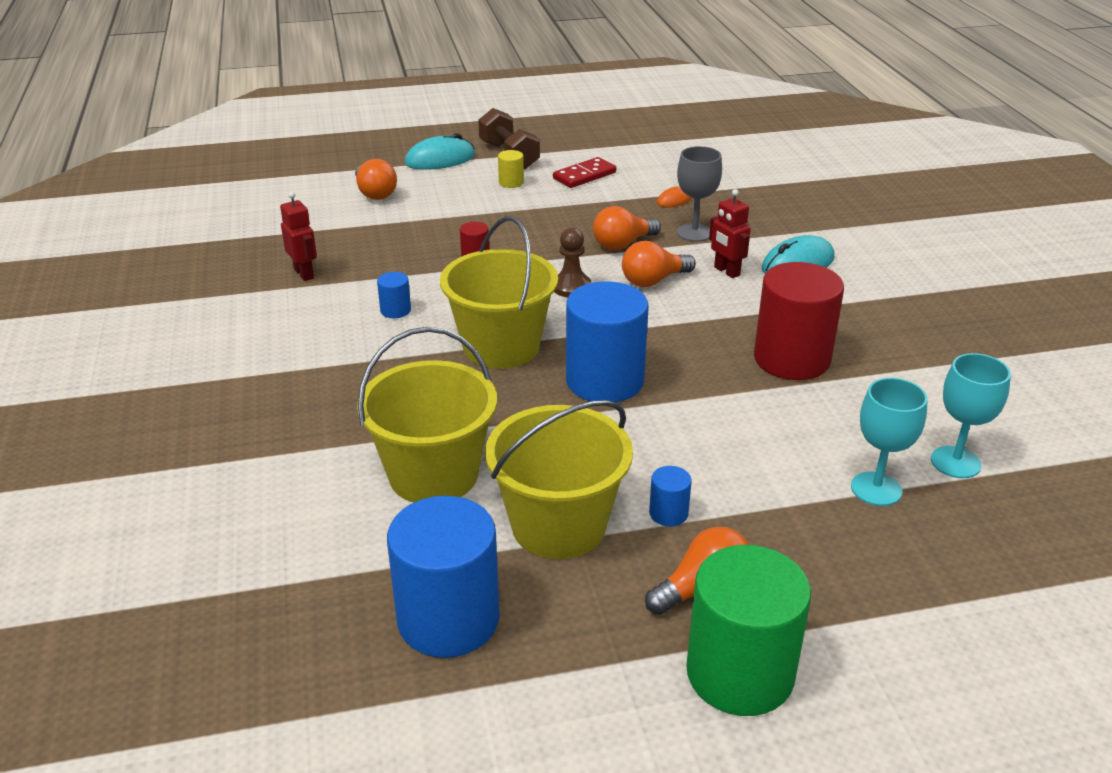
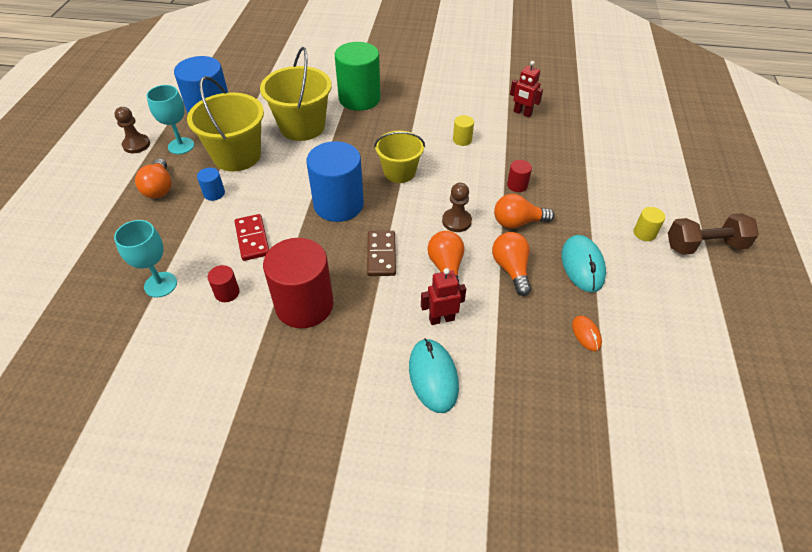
camera: 110 degrees right, 15 degrees up
(304, 274) = (522, 113): red robot -> red robot turned 45 degrees clockwise
(375, 193) = (636, 157): orange light bulb -> orange light bulb (517, 222)
(395, 310) = (462, 140): blue cylinder -> yellow cylinder
(440, 159) = (699, 202): turquoise mouse -> turquoise mouse (582, 265)
(501, 347) = (399, 172): yellow bucket -> yellow bucket, size x0.66
(584, 175) = (653, 285): red domino -> red domino (252, 239)
(610, 694) = (136, 145): none -> brown pawn
(669, 326) = (381, 255): none -> brown domino
(694, 233) = (516, 324): grey goblet -> none
(739, 673) = (109, 182): green cylinder -> green cylinder (359, 99)
(831, 424) = (227, 293): none -> red cylinder
(955, 462) = (147, 338): turquoise goblet -> turquoise goblet (181, 146)

